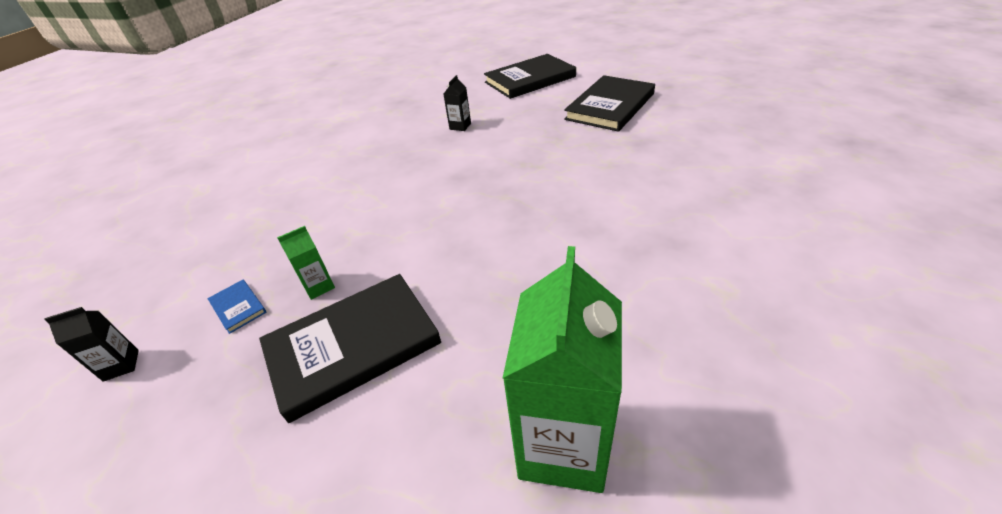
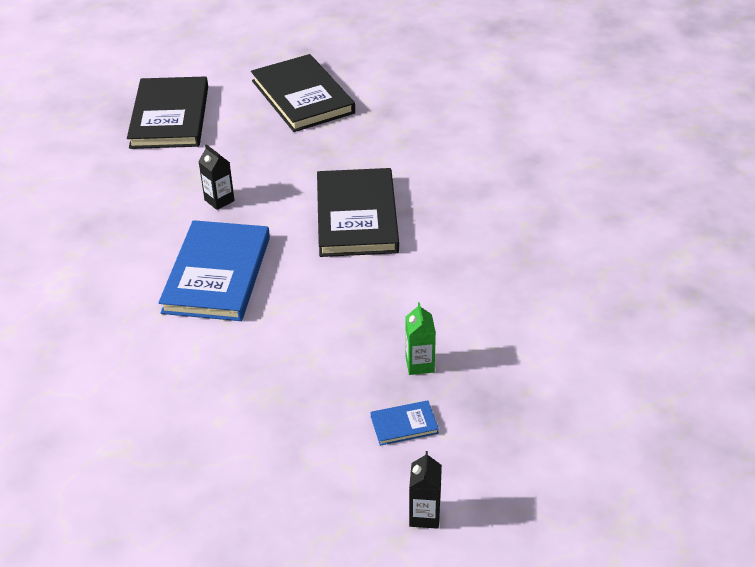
camera: 65 degrees left, 0 degrees up
(353, 346) = (513, 355): black book -> black book (356, 216)
(382, 156) = (217, 274): none -> blue book
(563, 445) = (664, 279): green carton -> none

